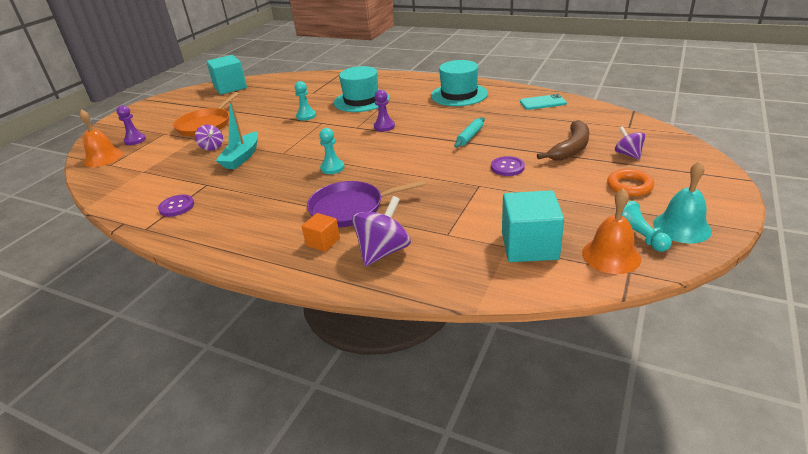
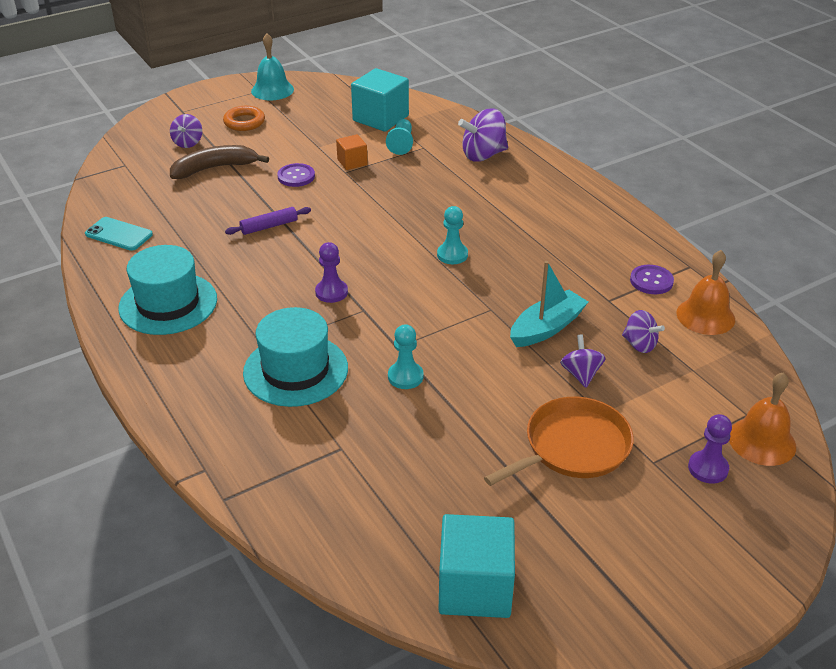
camera: 150 degrees left, 5 degrees up
(179, 170) = (639, 344): none -> purple spinning top
(323, 242) = (523, 181): orange cube -> orange cube (352, 162)
(350, 208) = (475, 200): purple pan -> none
(470, 136) = (269, 226): turquoise rolling pin -> purple rolling pin
(611, 255) = (343, 95): orange bell -> orange bell (705, 316)
(639, 237) = (307, 96): turquoise pawn -> turquoise pawn (401, 144)

